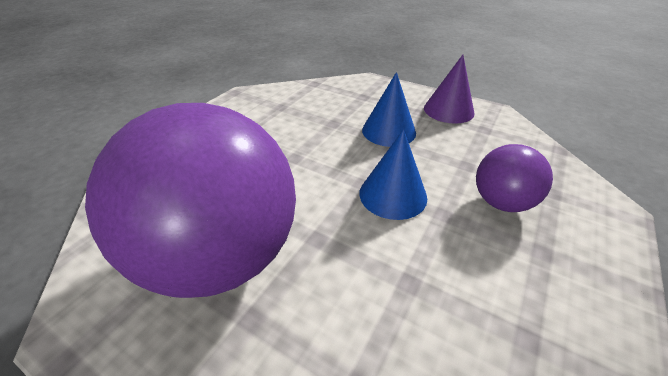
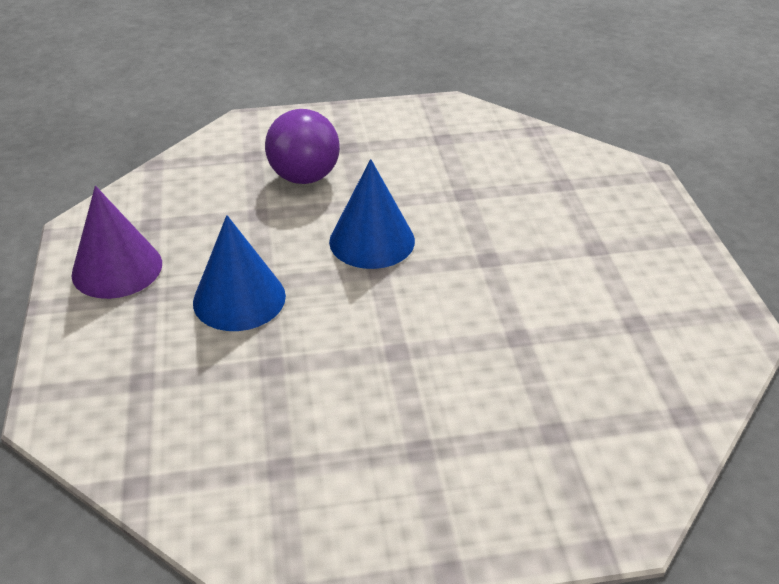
camera: 130 degrees left, 0 degrees up
(222, 256) = (583, 300): purple ball -> none

